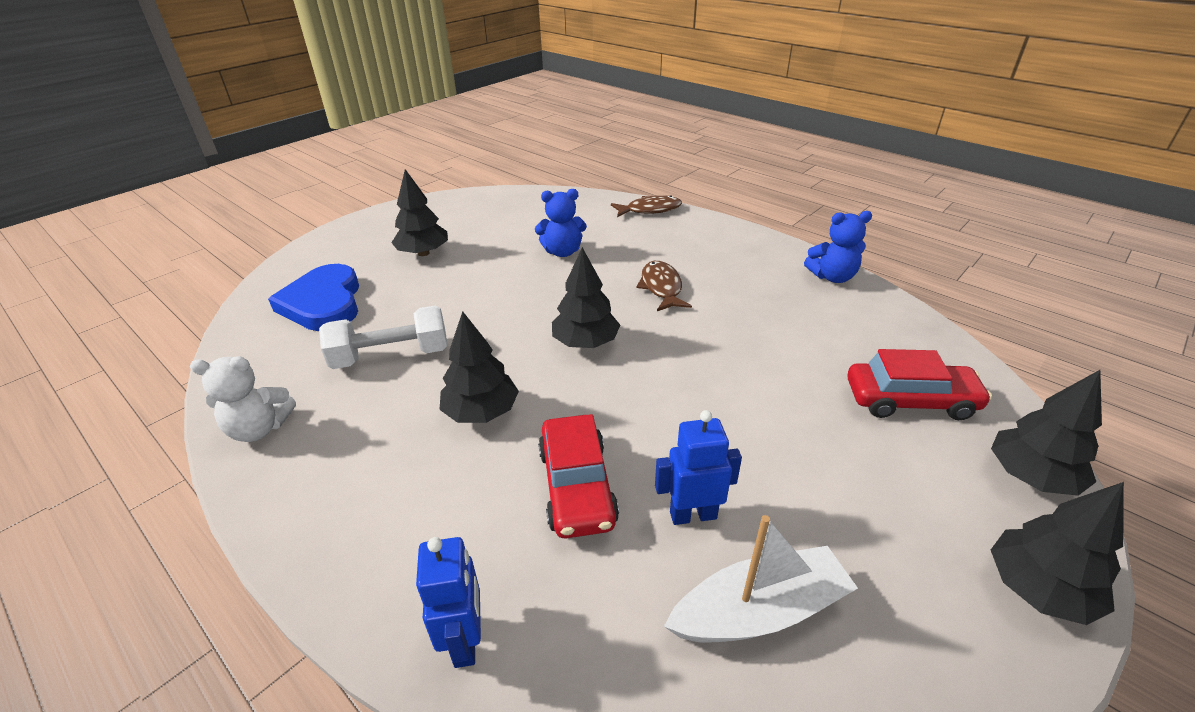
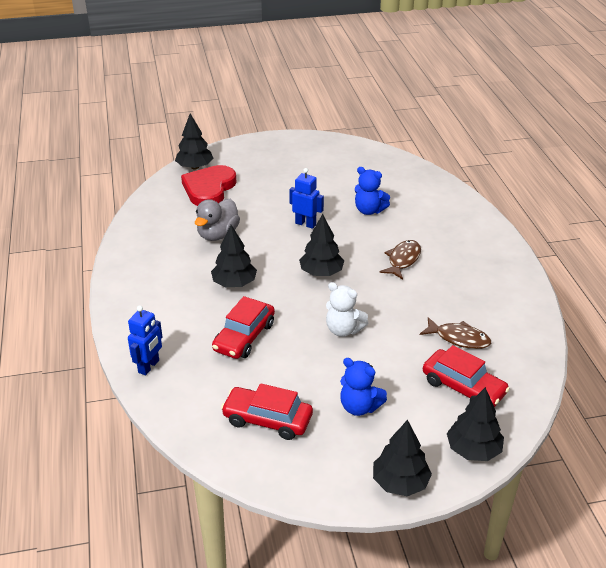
camera: 35 degrees right, 0 degrees up
(259, 428) = (134, 245): white teddy bear -> white teddy bear (343, 330)
(324, 303) = (209, 189): blue heart -> red heart
(391, 356) = (218, 234): white dumbbell -> grey duck
(423, 253) = (287, 177): black tree -> black tree (194, 167)
(650, 210) = (462, 202): brown fish -> brown fish (459, 338)
(693, 515) = (282, 374): blue robot -> blue robot (305, 224)
(759, 610) = (267, 419): white boat -> red car
(832, 277) = (525, 302): blue teddy bear -> blue teddy bear (359, 407)

